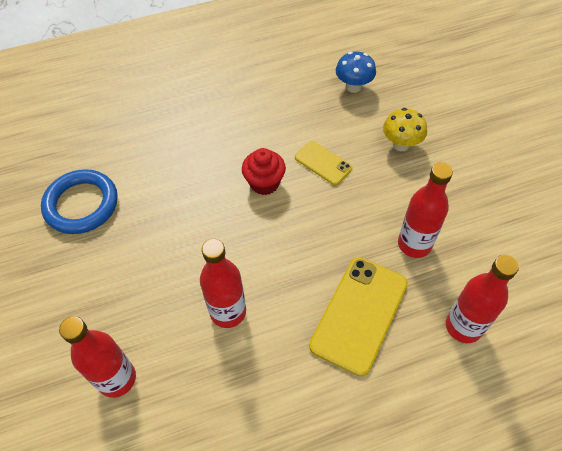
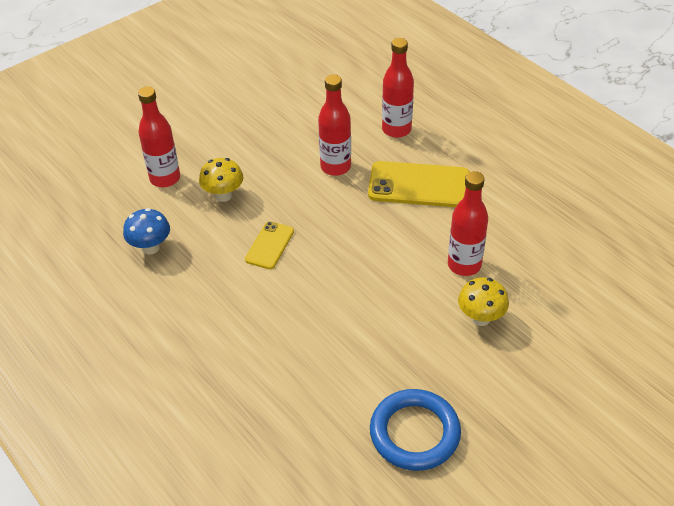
camera: 110 degrees left, 10 degrees down
(117, 379) = (566, 317): red bottle -> red bottle (165, 178)
(158, 298) = (480, 318): none -> yellow mushroom
(264, 183) = (314, 283): red cupcake -> none

